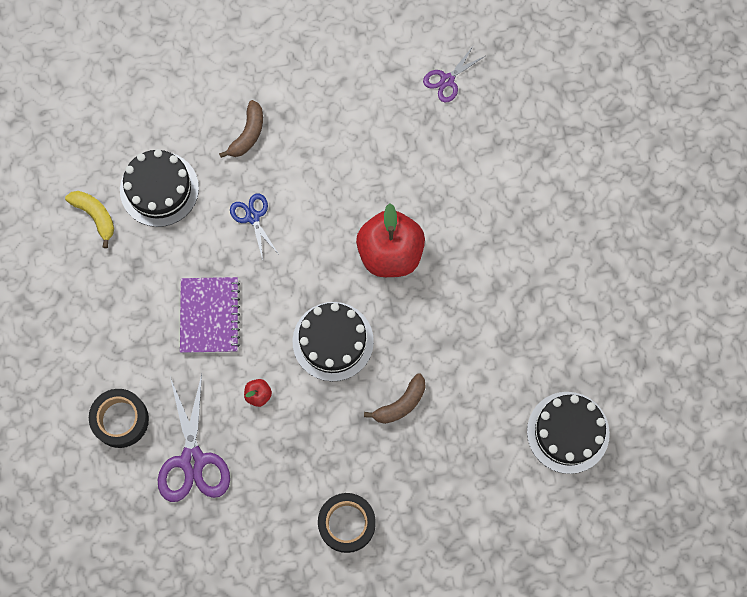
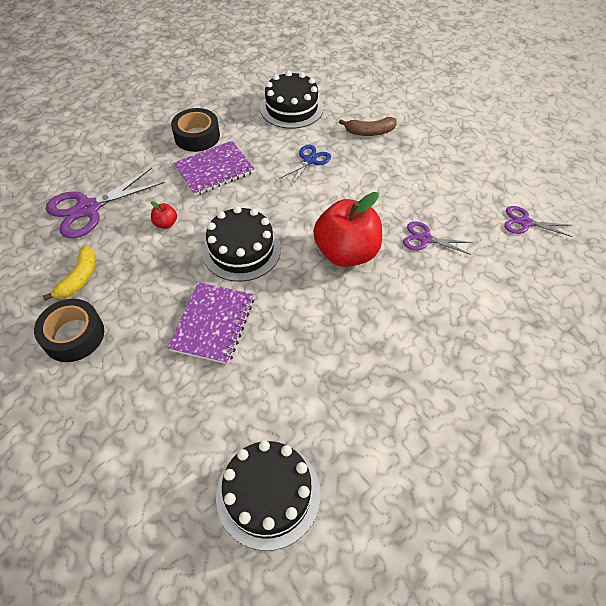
camera: 60 degrees right, 20 degrees down
(95, 216) = (248, 88): yellow banana -> yellow banana (79, 278)
(120, 420) = (103, 158): black tape -> black tape (197, 136)
(401, 404) = (213, 324): brown banana -> purple notebook
(414, 177) = (425, 239): none -> purple scissors

